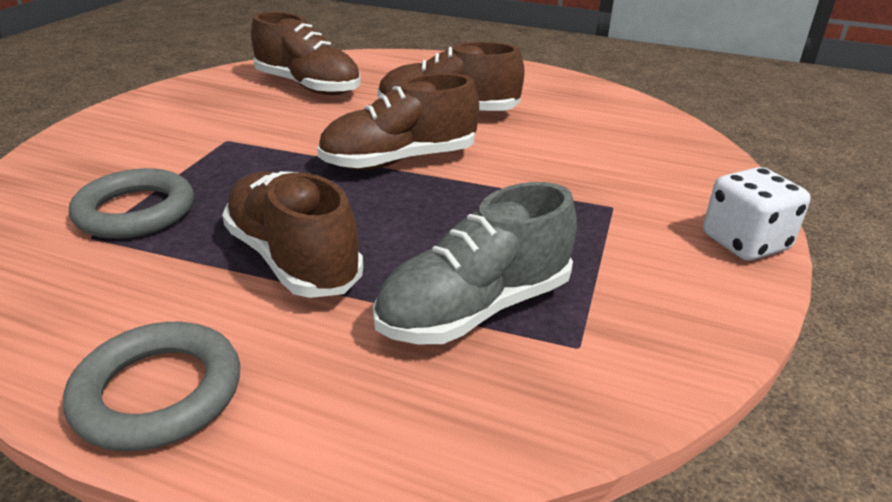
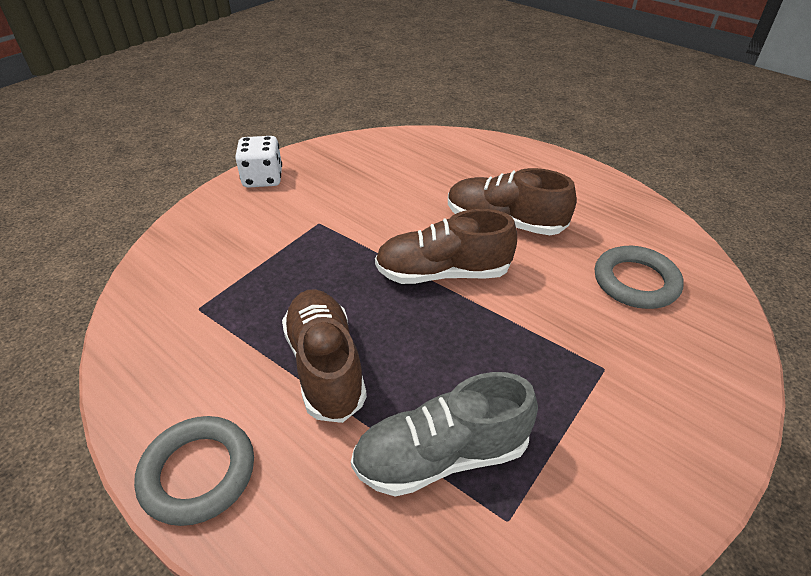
camera: 20 degrees right, 10 degrees up
(135, 211) = (234, 289): grey ring -> grey ring (635, 282)
(308, 86) = (400, 169): brown shoe -> none
(745, 242) = (710, 443): white dice -> white dice (263, 178)

